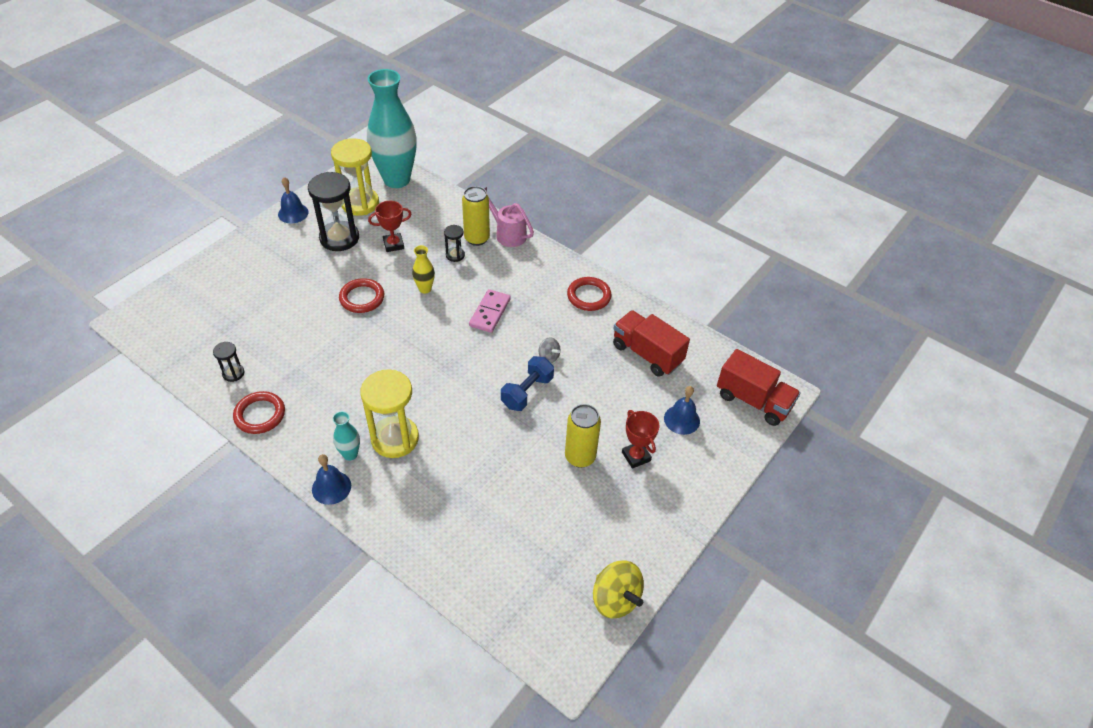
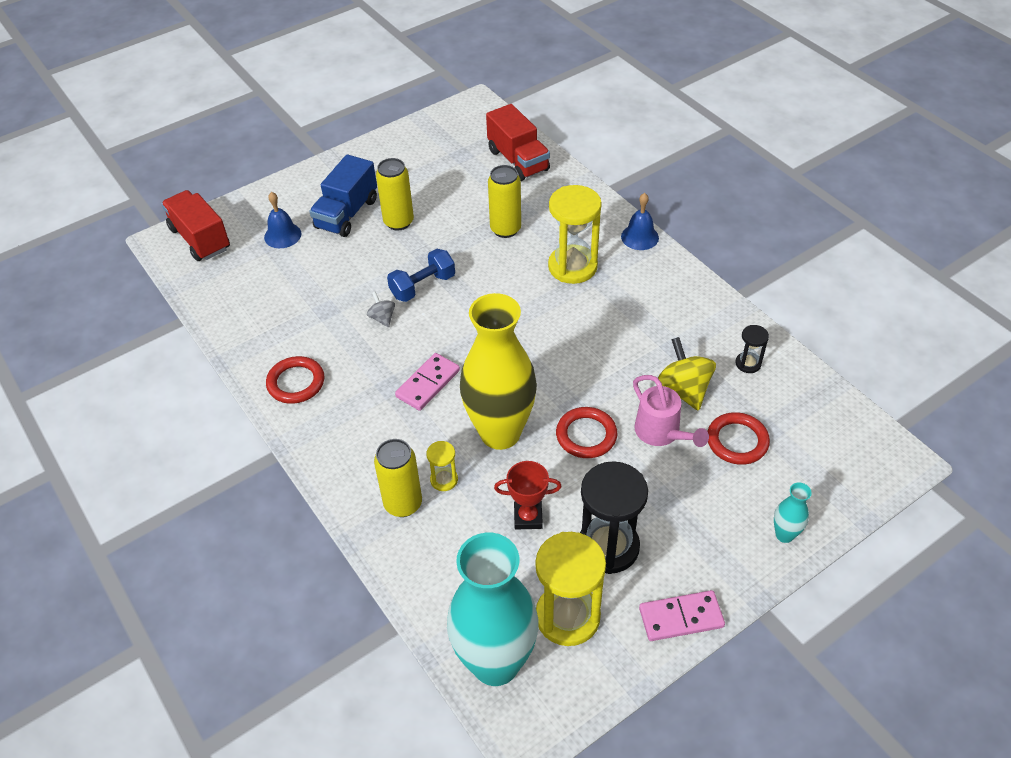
camera: 160 degrees left, 0 degrees up
(260, 415) = (713, 313): red ring -> red ring (737, 441)
(293, 213) = (681, 617): blue bell -> pink domino
(350, 454) = (619, 260): turquoise vase -> turquoise vase (784, 535)
(425, 289) = (500, 433): yellow vase -> yellow vase, size x2.42
(455, 255) = (444, 480): black hourglass -> yellow hourglass
(470, 469) = (505, 229): none -> yellow can
(507, 233) = (355, 504): pink watering can -> pink watering can (661, 433)
(615, 599) = (421, 130): yellow spinning top -> yellow spinning top (684, 389)
(636, 456) = (346, 214): red trophy -> blue truck
(647, 354) = (273, 302): red truck -> red truck (518, 160)

